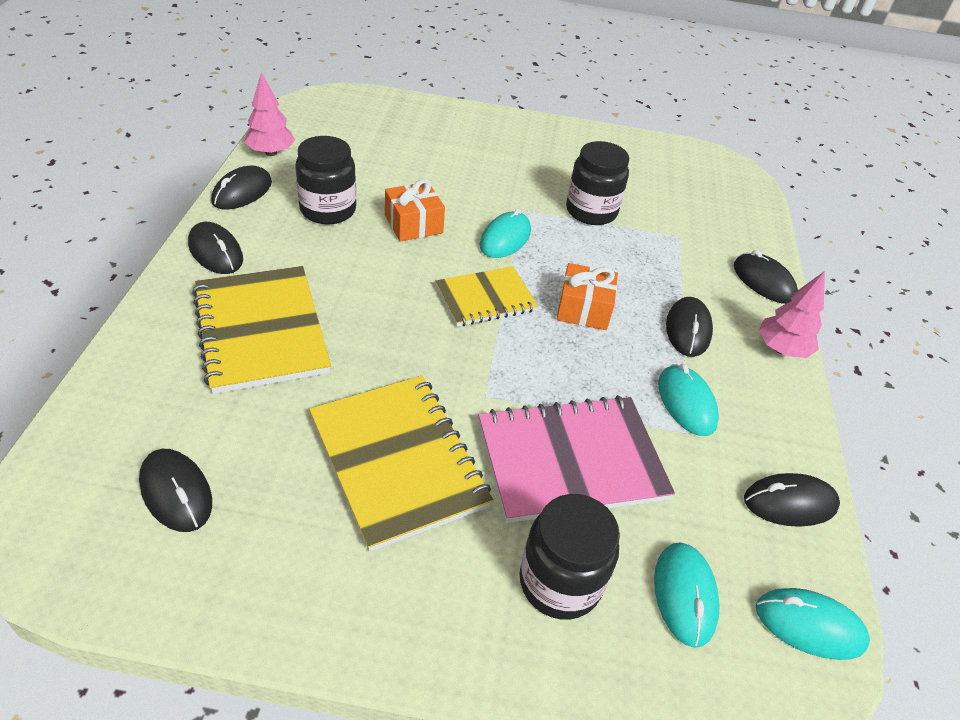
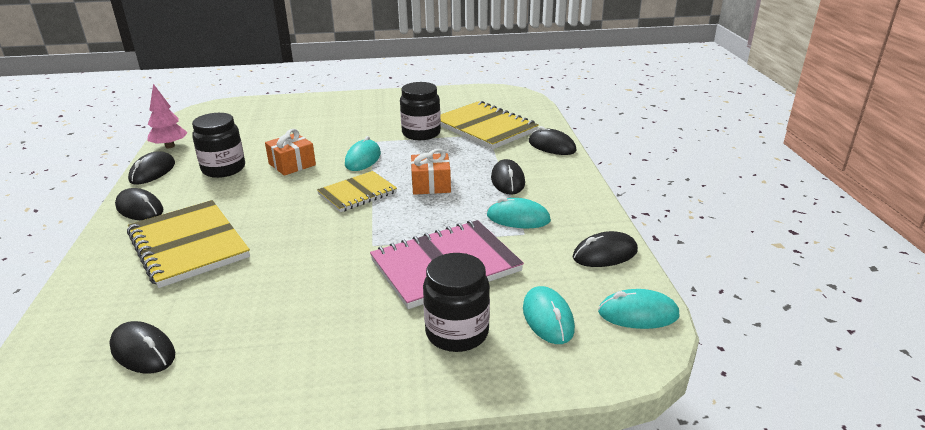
camera: 10 degrees left, 15 degrees down
(397, 461) = (316, 294): yellow notebook -> yellow notebook (485, 128)
(686, 403) = (518, 218): turquoise mouse -> turquoise mouse turned 45 degrees counterclockwise
(781, 349) = (574, 178): pink tree -> none

